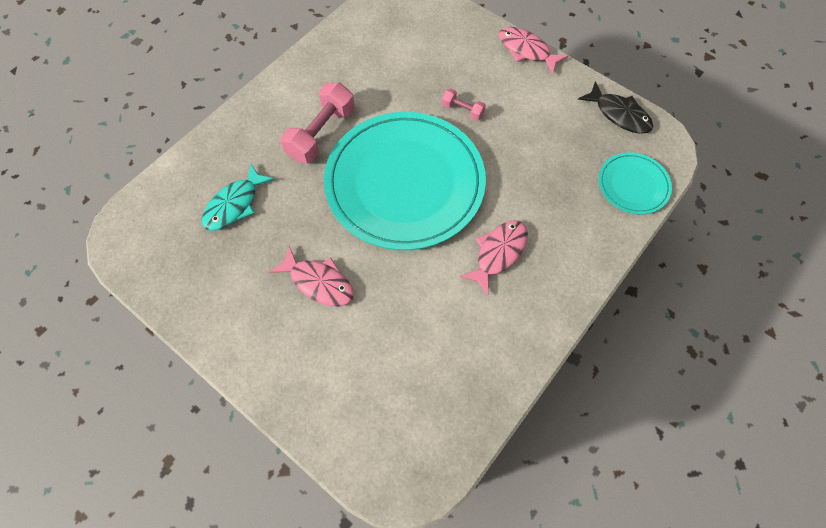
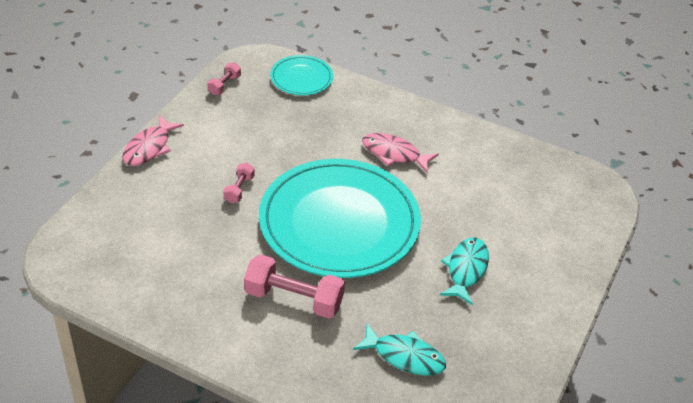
camera: 105 degrees left, 20 degrees down
(319, 282) = (466, 269): pink fish -> turquoise fish
(619, 114) = (224, 85): black fish -> pink dumbbell

